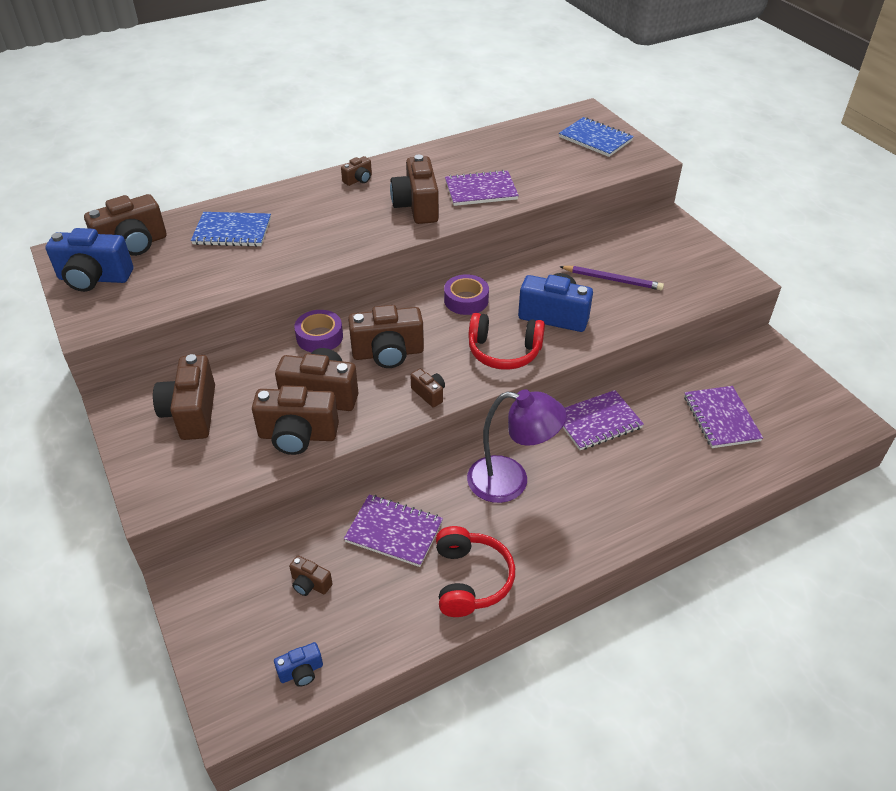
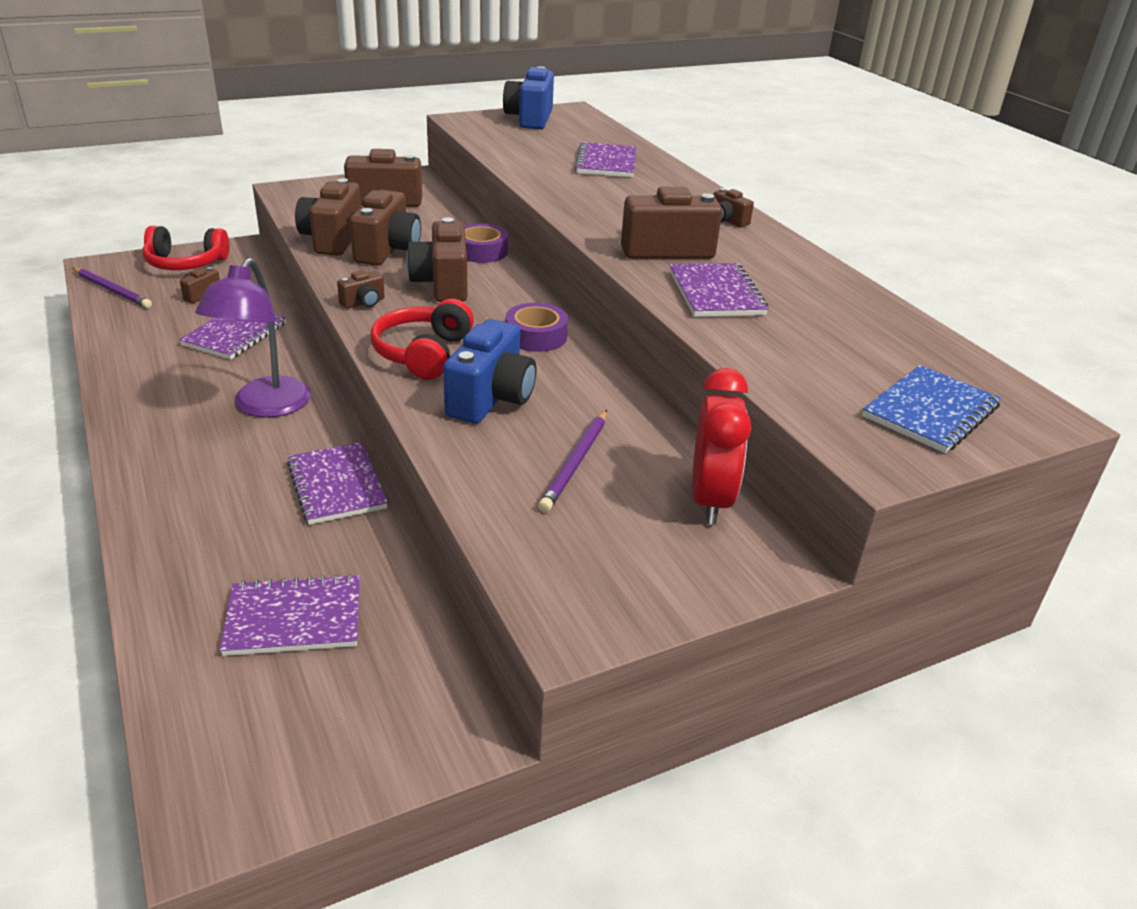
camera: 90 degrees right, 10 degrees down
(133, 245) = (582, 129): brown camera -> none
(232, 231) = (606, 163): blue notebook -> purple notebook
(301, 672) = (112, 290): blue camera -> purple pencil
(470, 579) = (146, 371): red headphones -> red headphones (185, 263)
(628, 236) = (710, 500): none -> red clock

